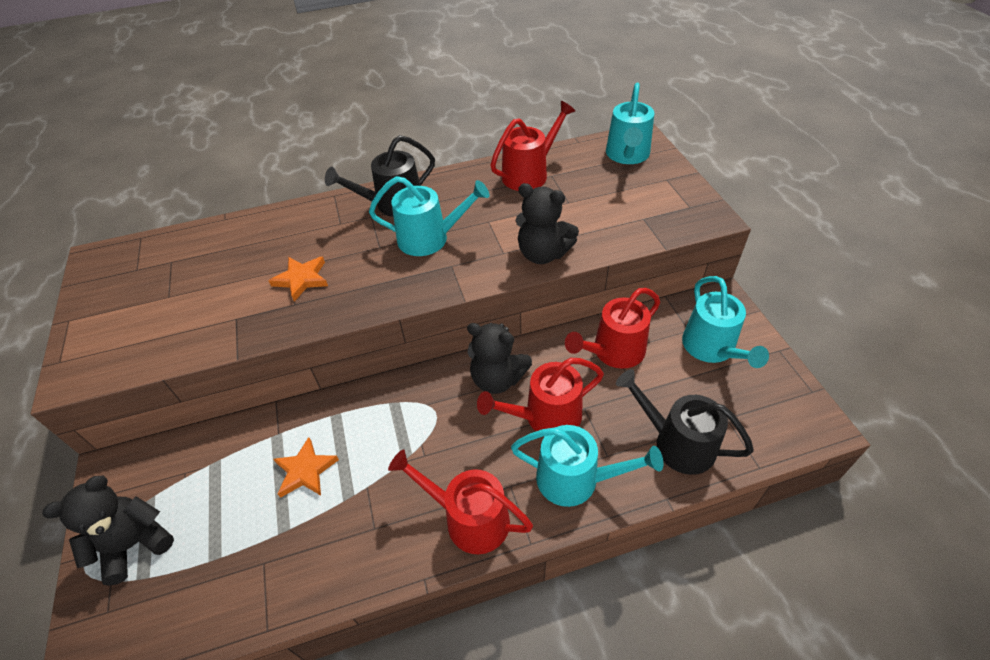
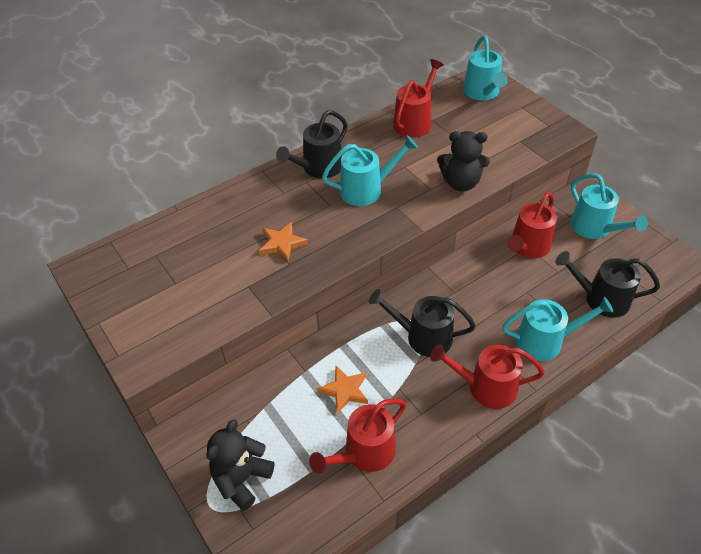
camera: 20 degrees left, 0 degrees up
(429, 430) = (423, 337): none -> black watering can
(497, 379) = (453, 287): black teddy bear -> none
(546, 416) = (503, 305): red watering can -> red watering can (364, 453)

